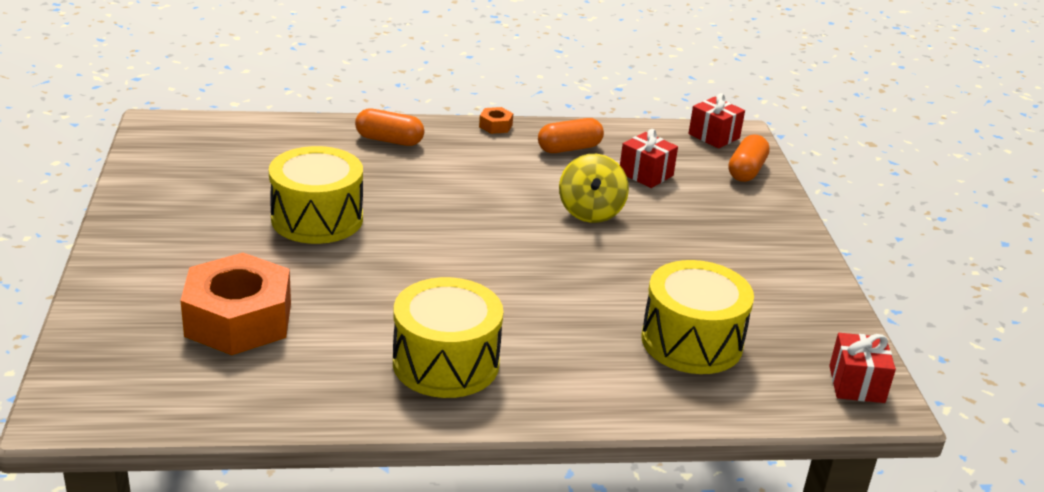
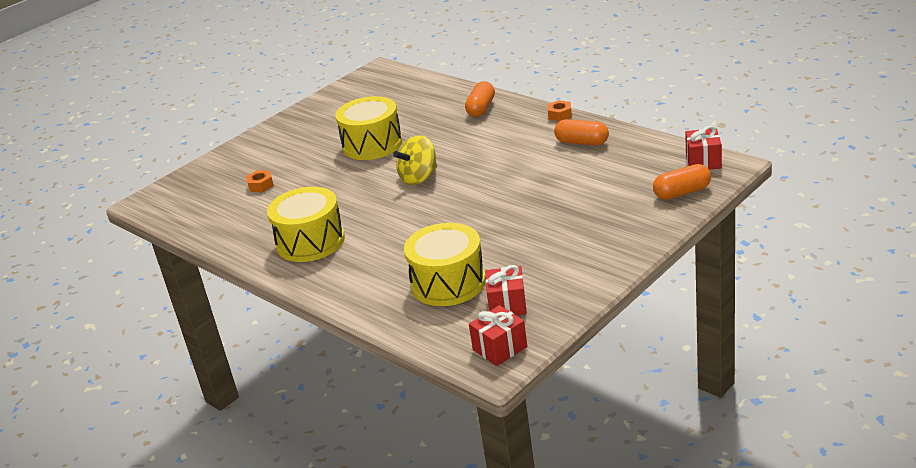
camera: 55 degrees right, 0 degrees up
(238, 320) = (261, 185): orange nut -> orange nut, size x0.40
(389, 140) = (481, 108): orange capsule -> orange capsule turned 45 degrees clockwise
(590, 212) = (524, 187): yellow spinning top -> yellow spinning top (419, 178)
(646, 174) = (603, 174): red gift -> red gift (507, 304)

